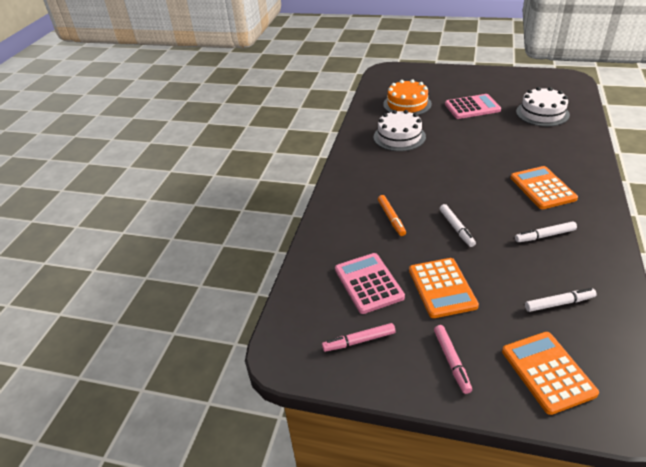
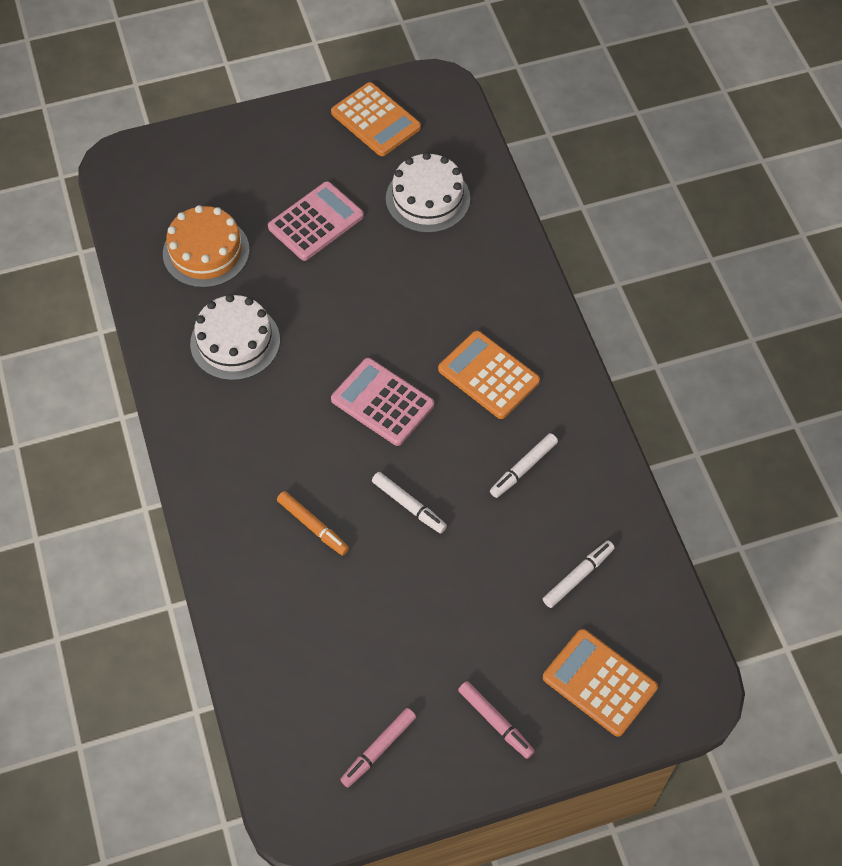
camera: 35 degrees left, 20 degrees up
(368, 283) = (343, 656): pink calculator -> pink calculator (382, 402)
(442, 288) = (437, 618): orange calculator -> orange calculator (375, 120)

